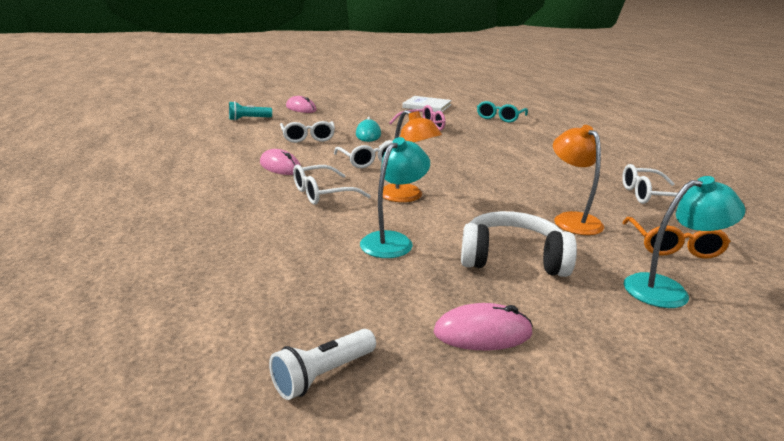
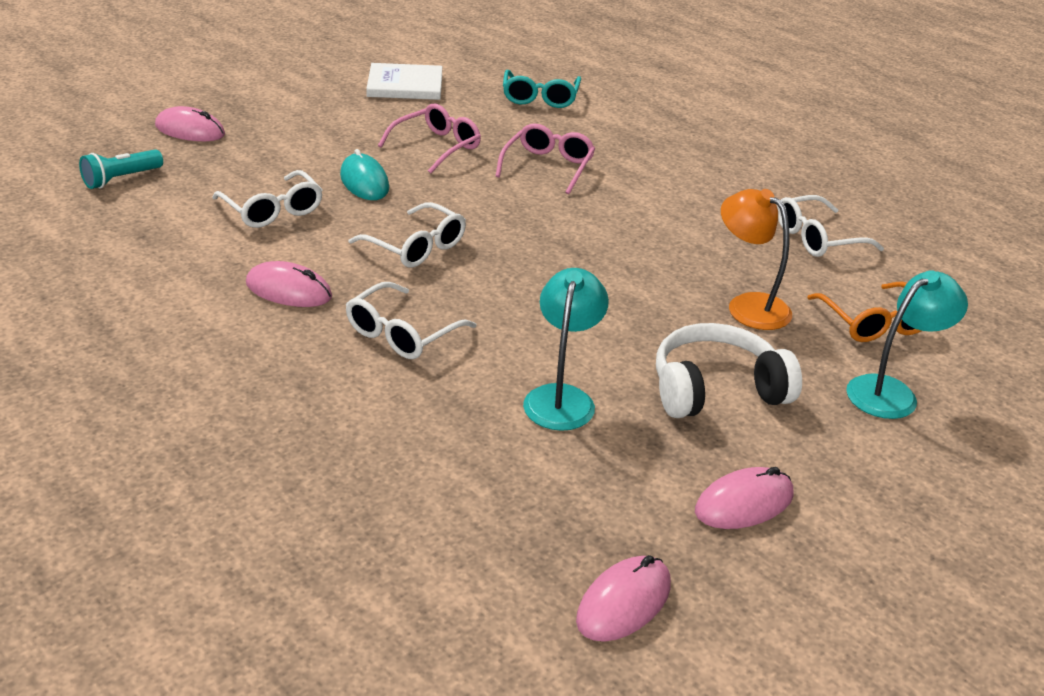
camera: 25 degrees left, 10 degrees up
(323, 375) = (623, 602): white flashlight -> pink mouse
(407, 197) = (524, 312): orange lamp -> none
(481, 142) = (548, 167): none -> pink glasses

